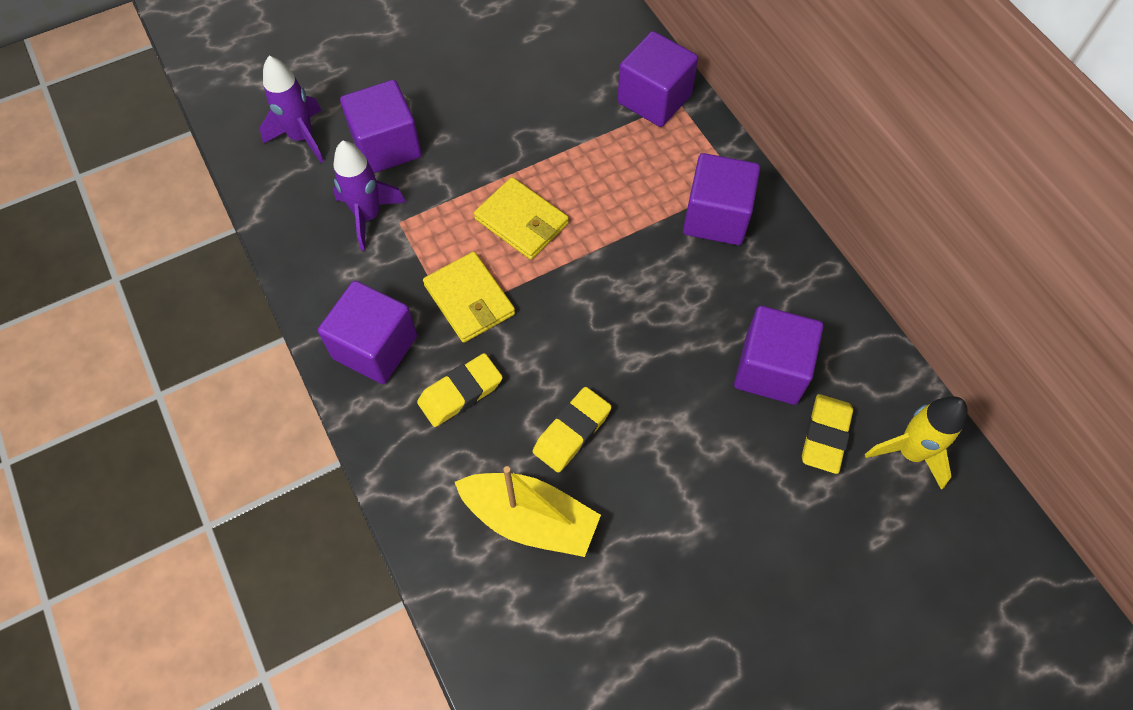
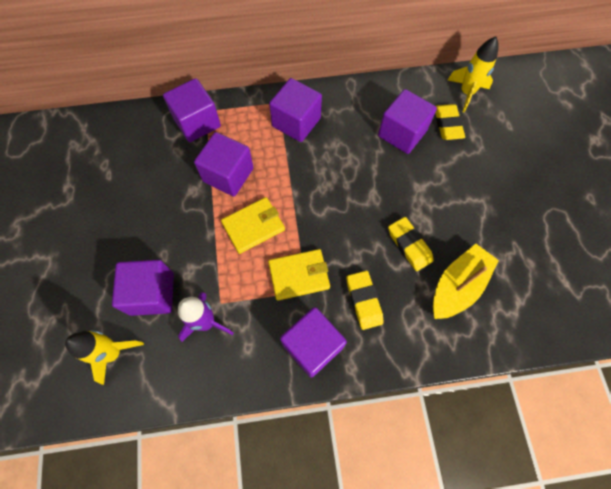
camera: 70 degrees left, 5 degrees up
(302, 137) = (113, 353): purple rocket -> yellow rocket
(588, 164) = (228, 175): none -> purple cube
(825, 436) = (447, 124): yellow eraser -> yellow eraser turned 45 degrees clockwise

